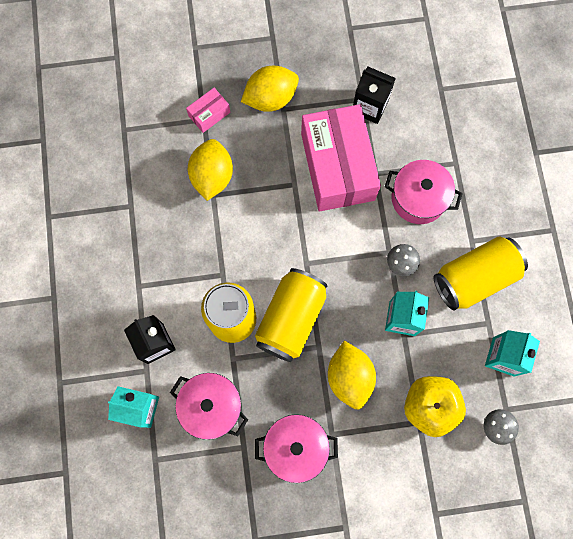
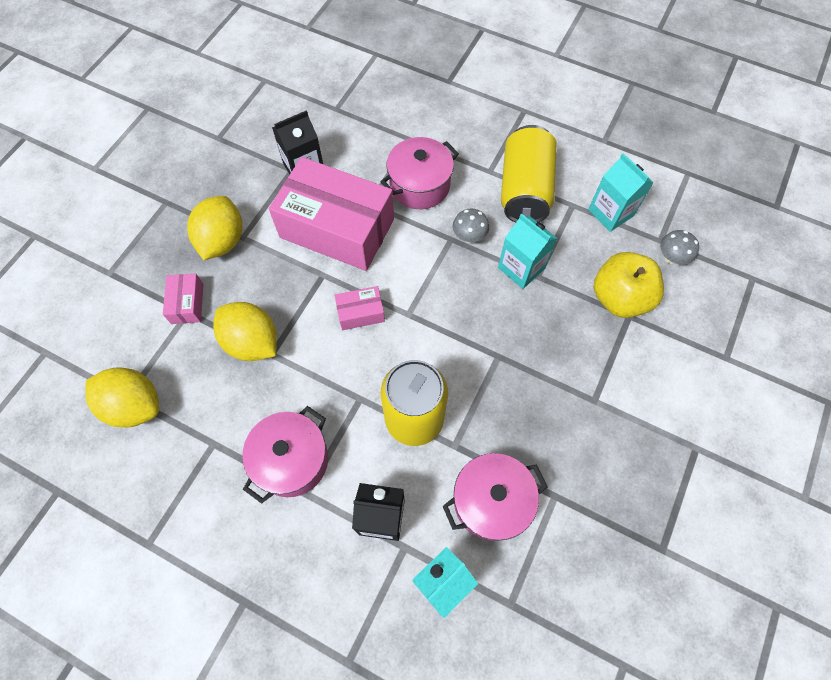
camera: 55 degrees left, 10 degrees down
(283, 231) = (360, 313): none -> pink box
(291, 319) = (453, 363): yellow can -> none
(296, 447) = (587, 443): pink pot -> pink pot (292, 460)
(349, 377) = (547, 348): yellow lemon -> yellow lemon (134, 405)

